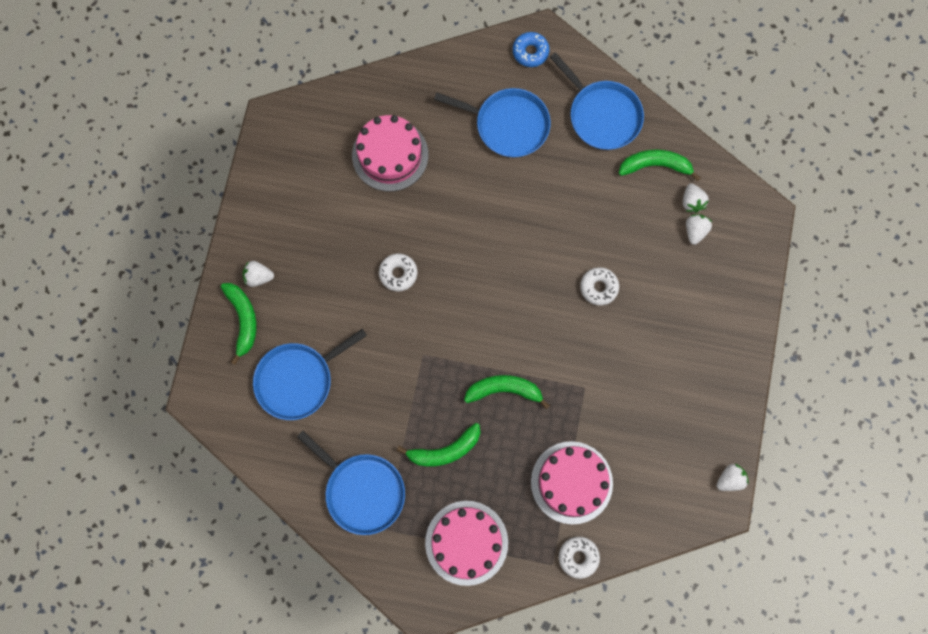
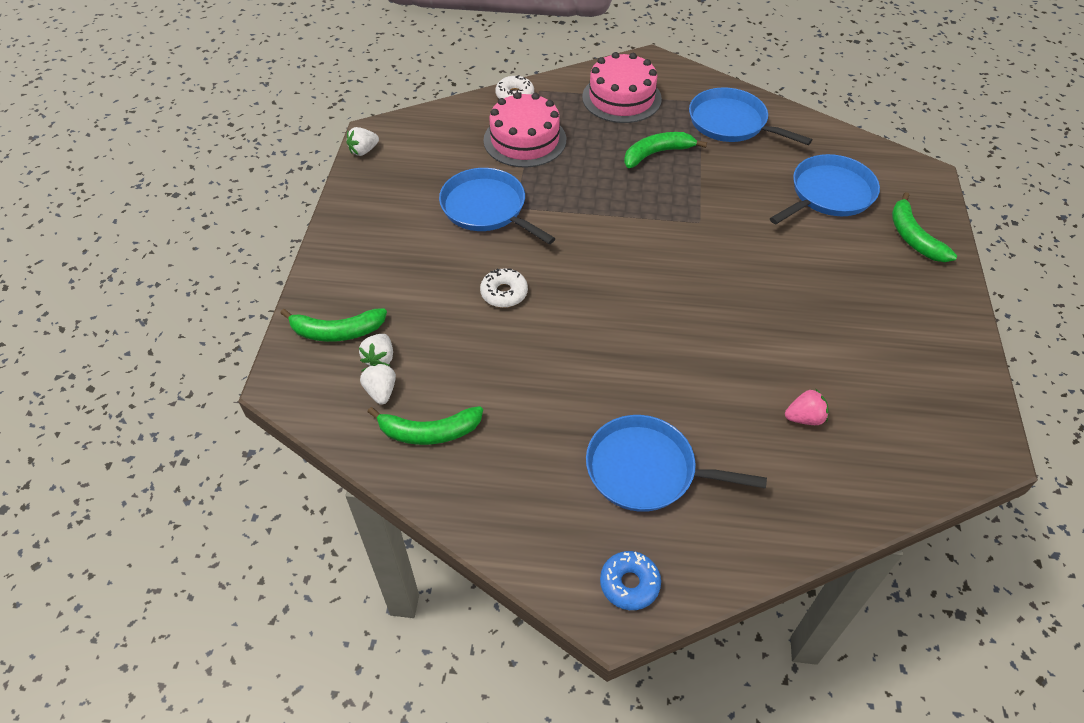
camera: 175 degrees right, 25 degrees down
(258, 277) = (916, 276): white strawberry -> none
(390, 155) = (804, 418): pink cake -> pink strawberry
(398, 274) = (750, 290): white donut -> none
(504, 390) = (603, 199): green banana -> green banana (336, 331)
(602, 115) = (508, 494): blue pan -> blue pan (487, 208)

